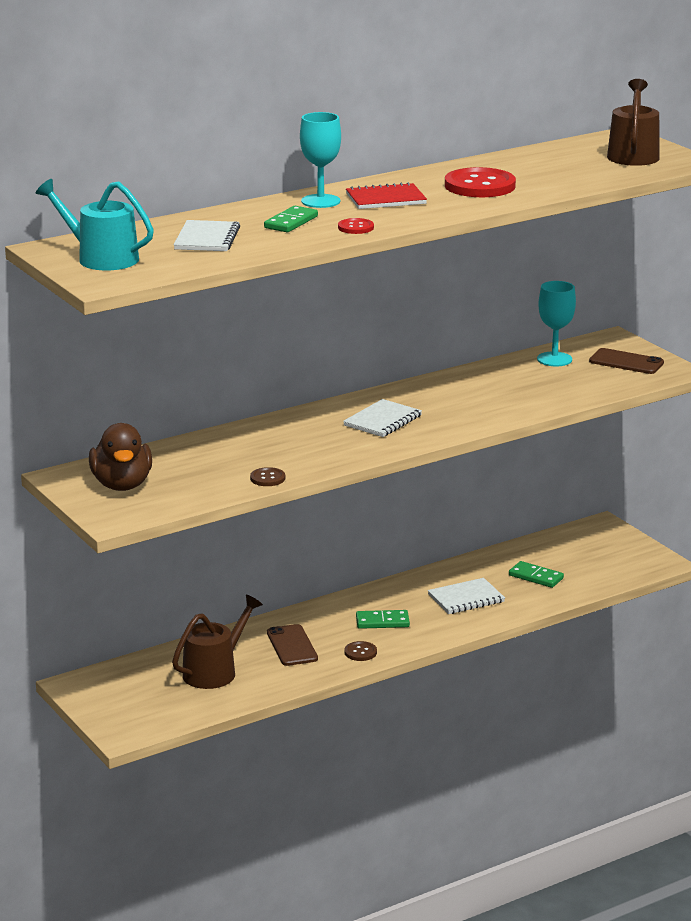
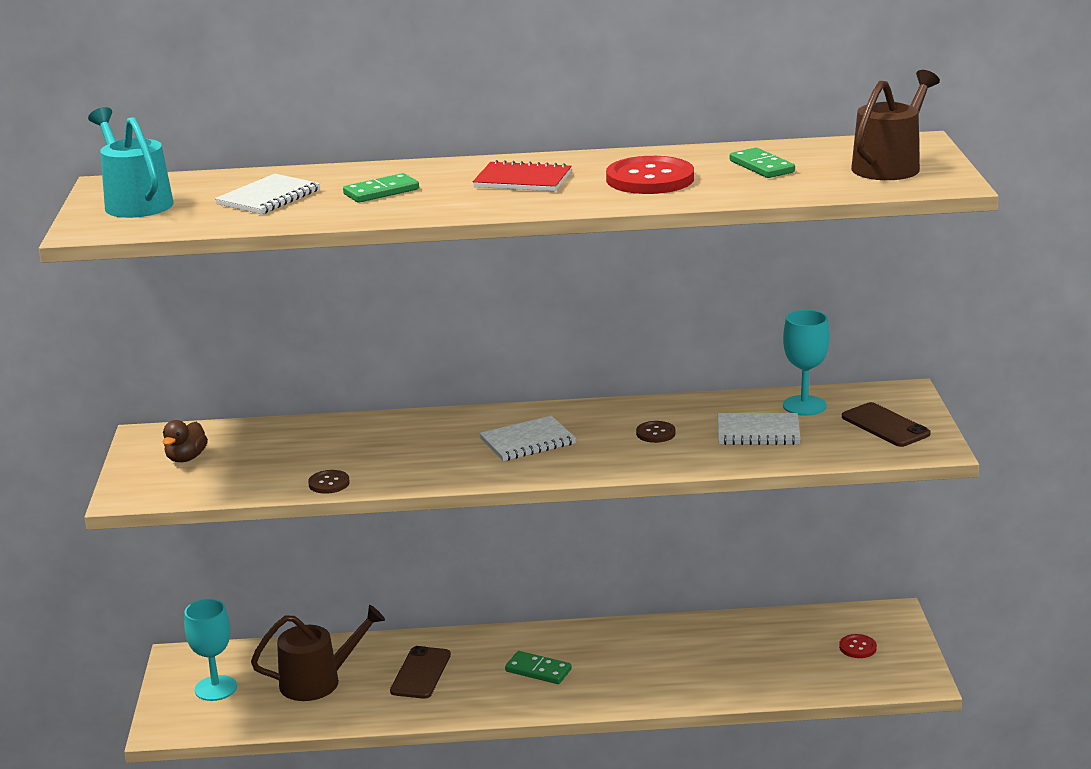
camera: 30 degrees right, 0 degrees up
(122, 485) = (186, 458): brown duck -> brown duck, size x0.57
(320, 201) = (451, 173): turquoise goblet -> turquoise goblet (216, 688)
(355, 227) = (436, 208): red button -> red button (857, 647)
(360, 652) = (480, 701): brown button -> brown button (655, 433)
(466, 598) = (653, 666): white notebook -> white notebook (758, 432)
(536, 577) = (755, 660): green domino -> green domino (762, 166)

